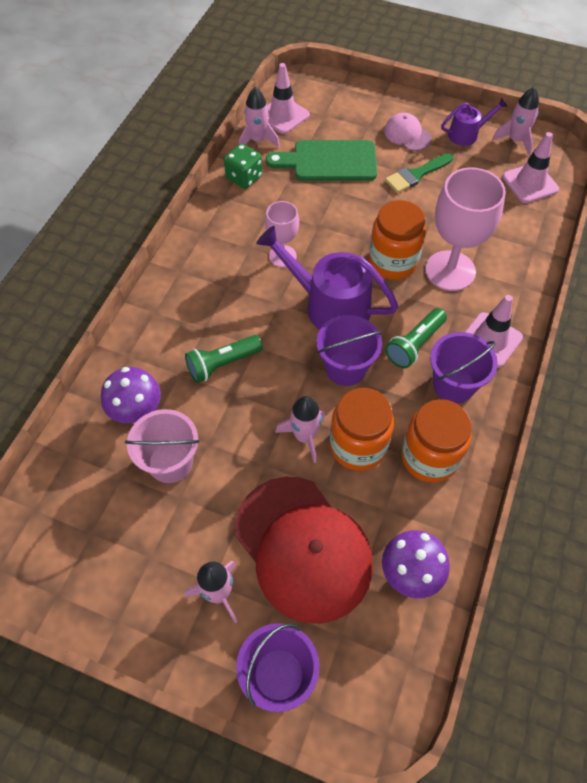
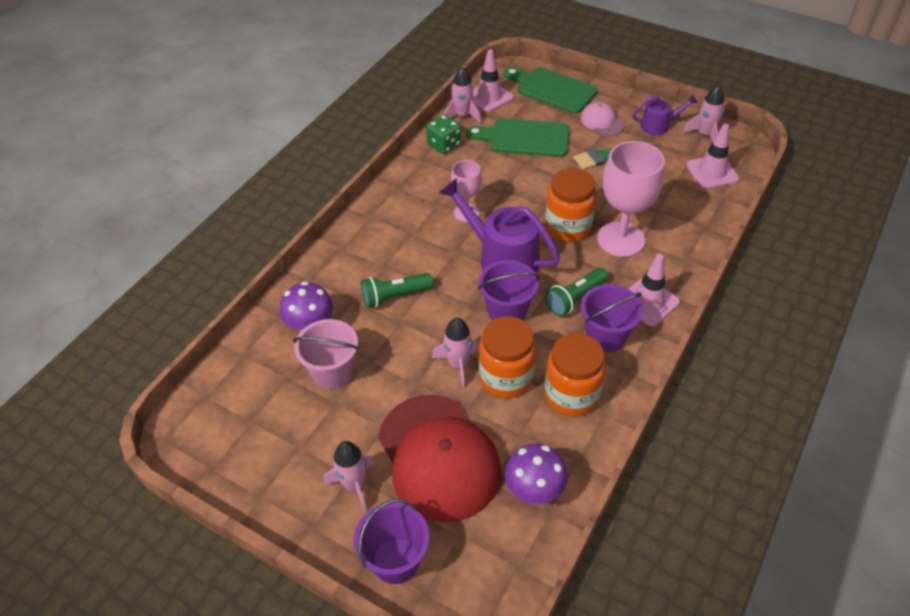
camera: 10 degrees right, 10 degrees down
(348, 101) = (552, 89): none -> green cutting board

